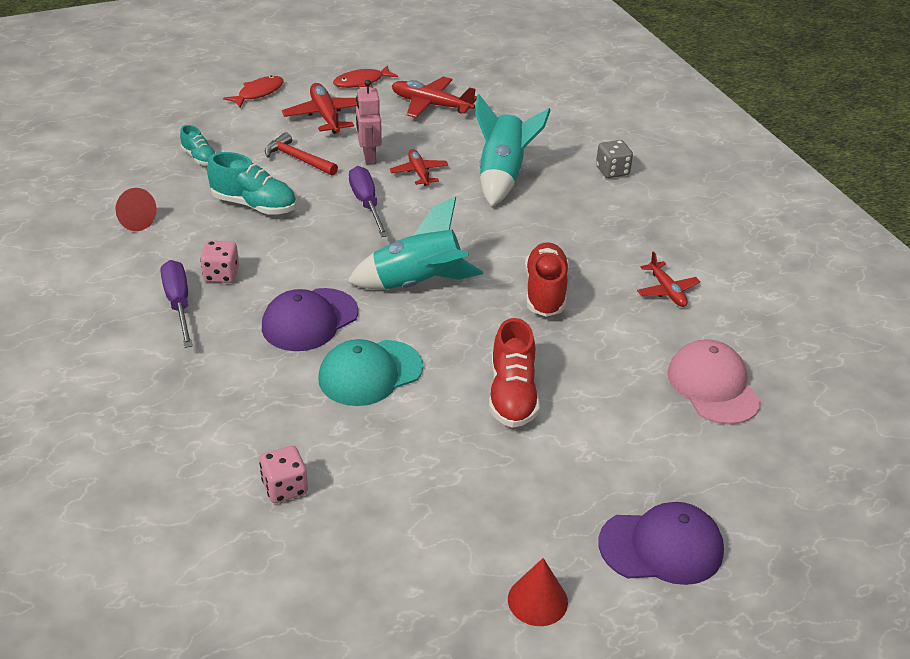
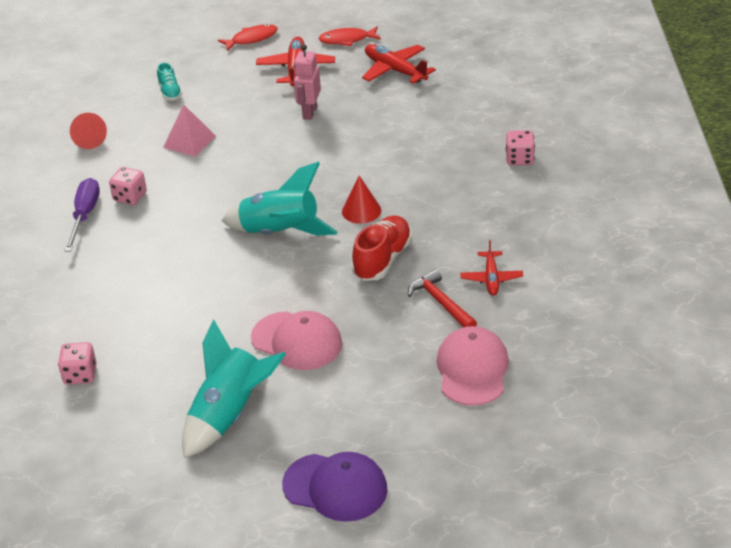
camera: 25 degrees right, 0 degrees up
(254, 205) = (189, 141): turquoise shoe -> pink pyramid
(298, 159) = (249, 105): red hammer -> red hammer (441, 303)
(309, 320) = (175, 247): purple cap -> none
(366, 204) = (281, 155): purple screwdriver -> none
(370, 373) = (196, 300): turquoise cap -> none
(419, 173) = (343, 133): red plane -> none
(502, 176) = (414, 148): turquoise rocket -> turquoise rocket (229, 415)
(512, 395) = (297, 341): red shoe -> pink cap
(537, 600) = (212, 502): red cone -> red cone (361, 211)
(612, 171) = (519, 159): grey dice -> pink dice

